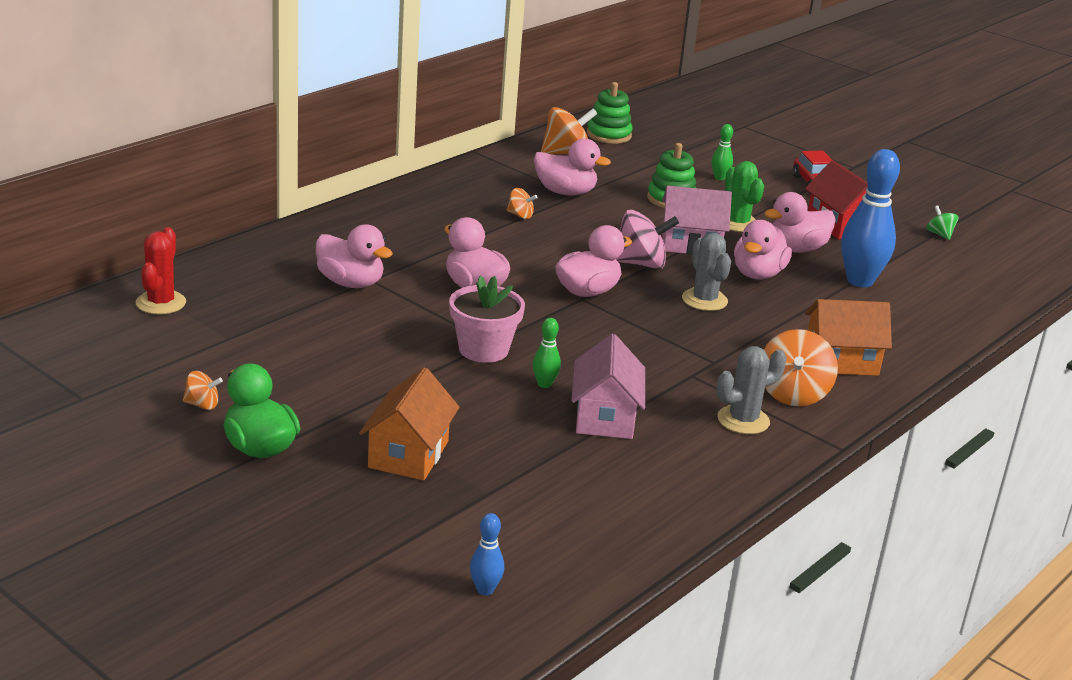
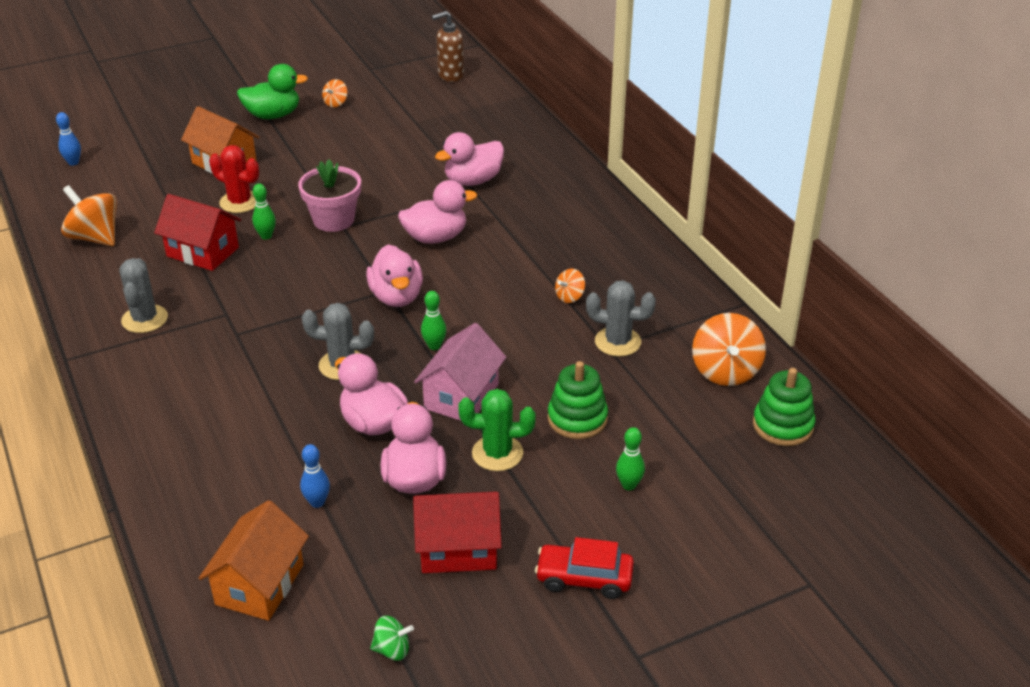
camera: 115 degrees right, 10 degrees up
(86, 333) = (450, 75): none -> brown soap dispenser
(161, 303) = (479, 103): red cactus -> red cactus (240, 202)
(565, 192) = (617, 342): pink duck -> grey cactus
(605, 417) = (202, 252): pink house -> red house
(640, 264) = (434, 346): pink spinning top -> green bowling pin
(793, 394) = (157, 362): orange spinning top -> orange spinning top (95, 237)
(841, 361) = (182, 415): orange house -> orange house (260, 584)
(860, 281) = (317, 502): blue bowling pin -> blue bowling pin, size x0.46

